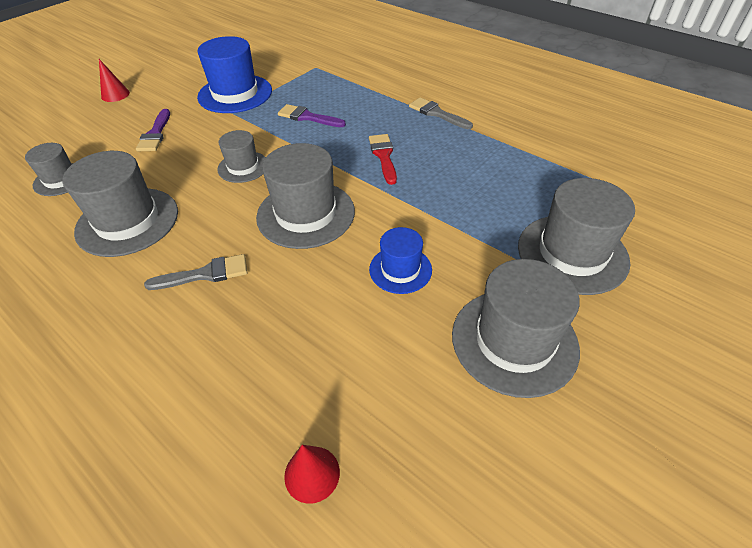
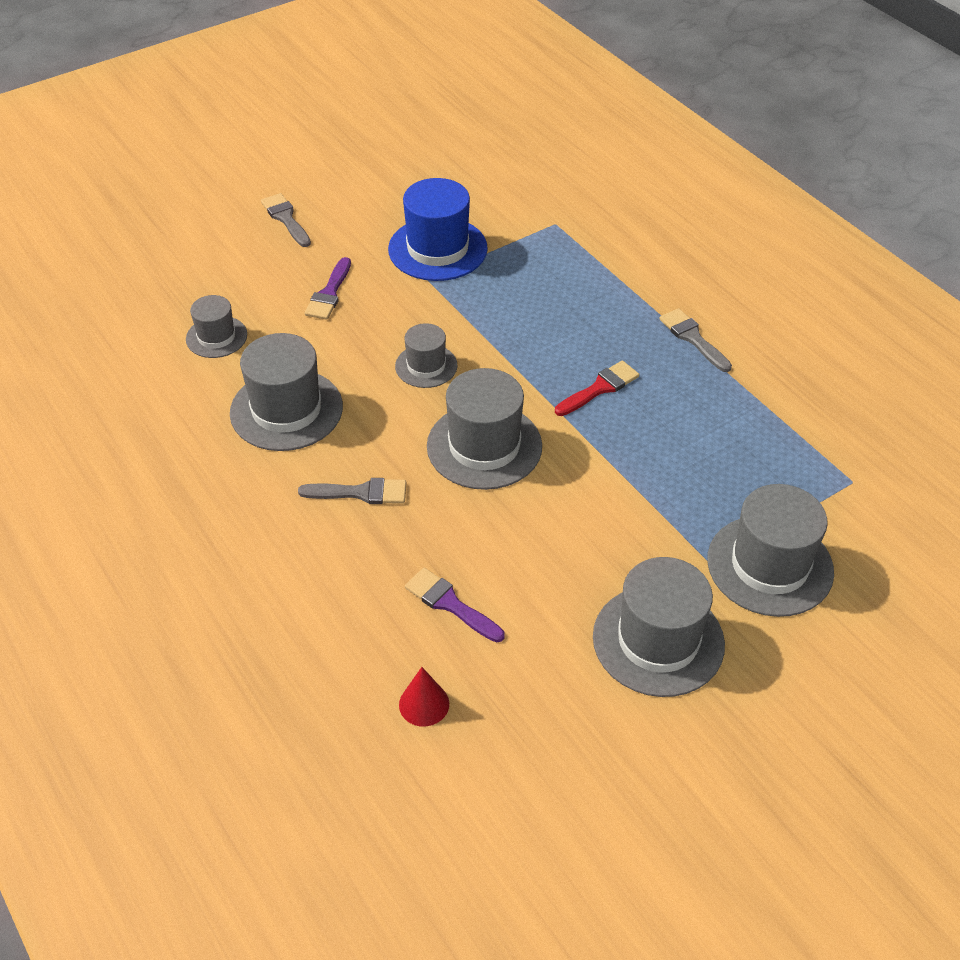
camera: 15 degrees right, 0 degrees up
(115, 95) = (286, 218): red cone -> grey brush
(307, 117) = (522, 308): purple brush -> purple brush (450, 604)
(383, 156) = (600, 388): red brush -> red brush turned 45 degrees clockwise
(400, 269) = (569, 537): blue hat -> none

